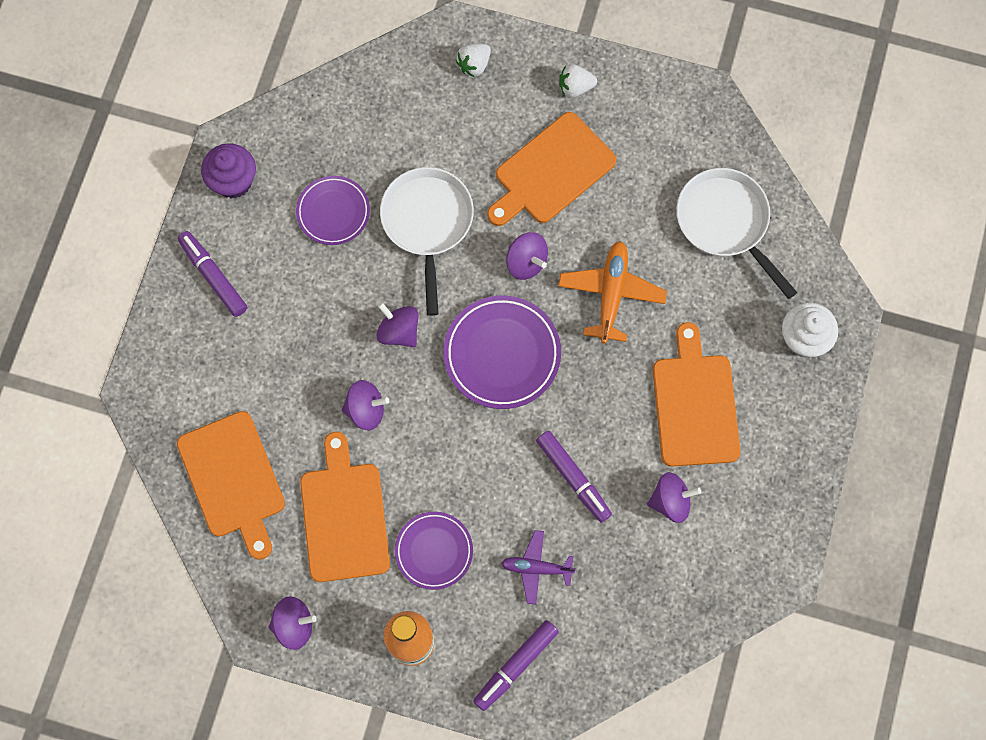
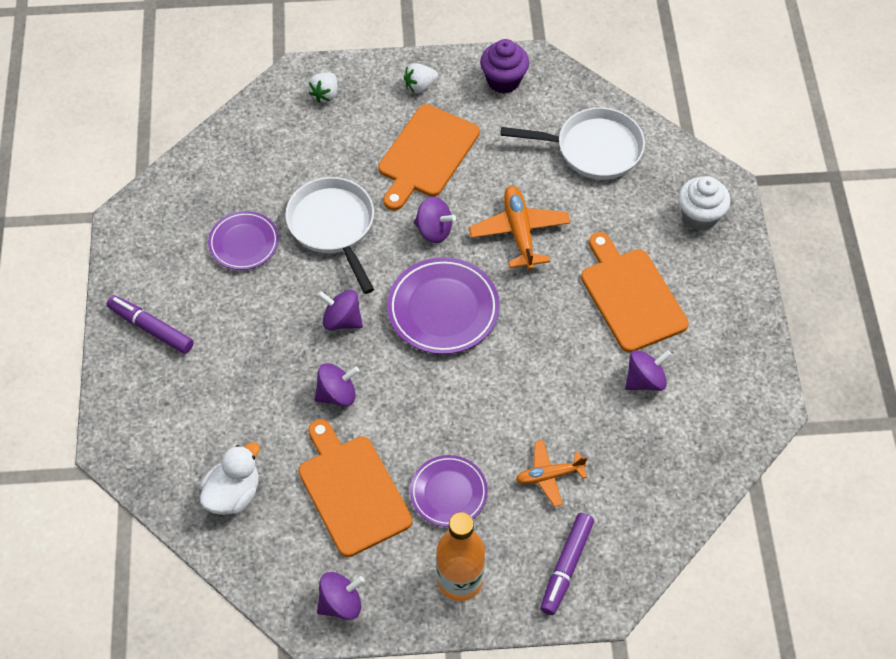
camera: 20 degrees left, 15 degrees down
(233, 181) = (142, 246): purple cupcake -> purple cupcake (503, 80)
(233, 479) = (233, 494): orange cutting board -> white duck
(536, 568) = (549, 475): purple plane -> orange plane
(573, 478) = (550, 389): purple marker -> none
(725, 223) = (593, 149): white pan -> white pan turned 150 degrees clockwise

